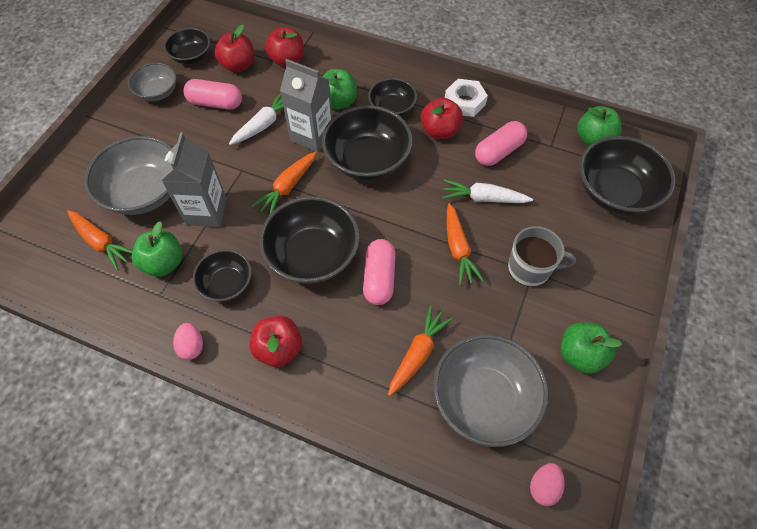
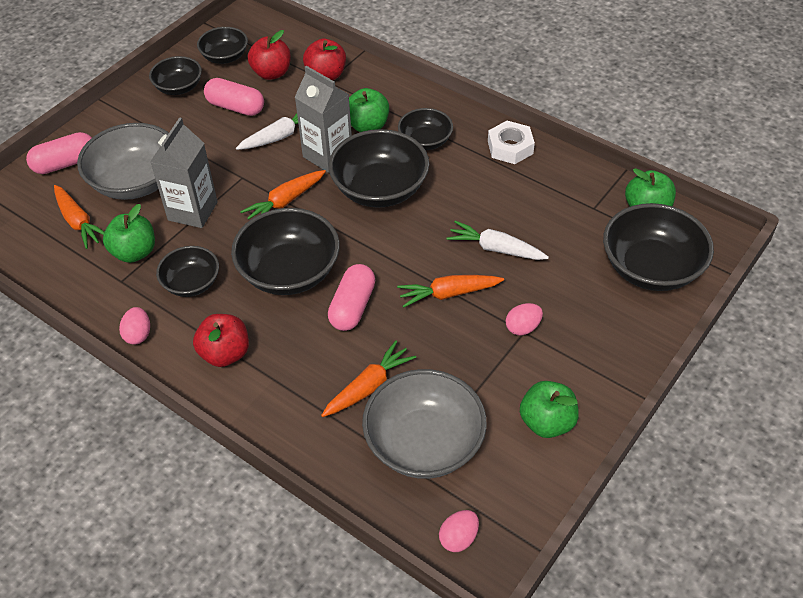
camera: 15 degrees right, 10 degrees down
(158, 92) = (179, 87): grey bowl -> black bowl
(440, 131) = (471, 173): red apple -> none
(458, 249) = (449, 294): orange carrot -> orange carrot turned 75 degrees clockwise
(498, 151) = (530, 204): pink capsule -> pink capsule (65, 163)
(530, 268) = (522, 328): grey mug -> pink egg

